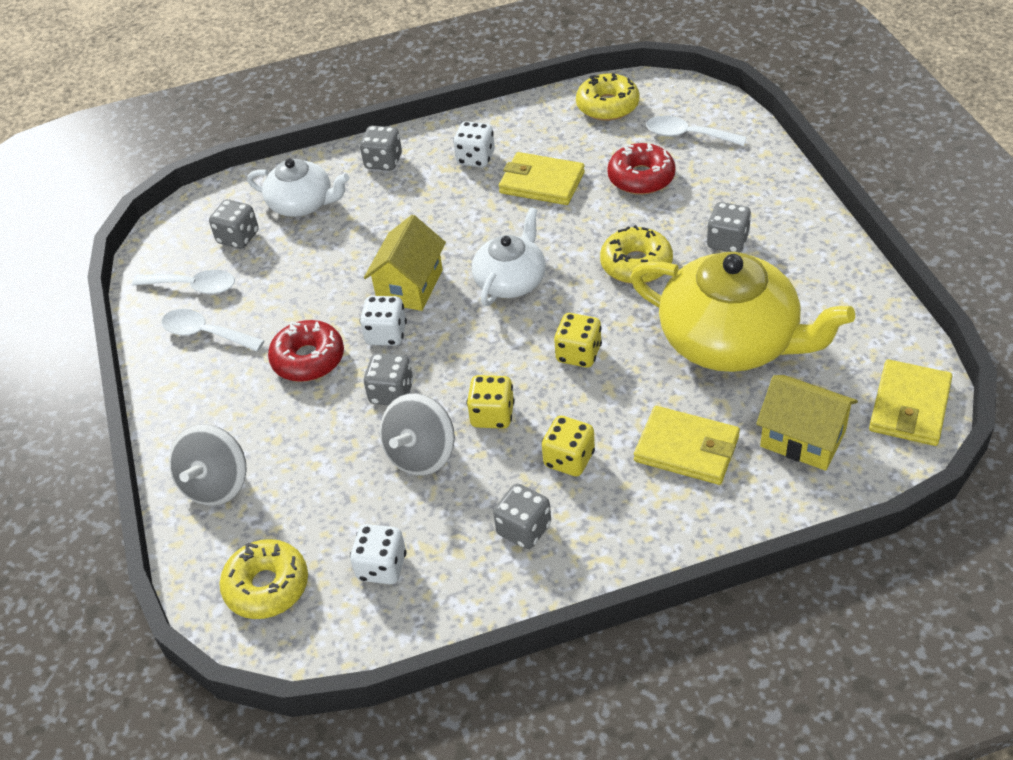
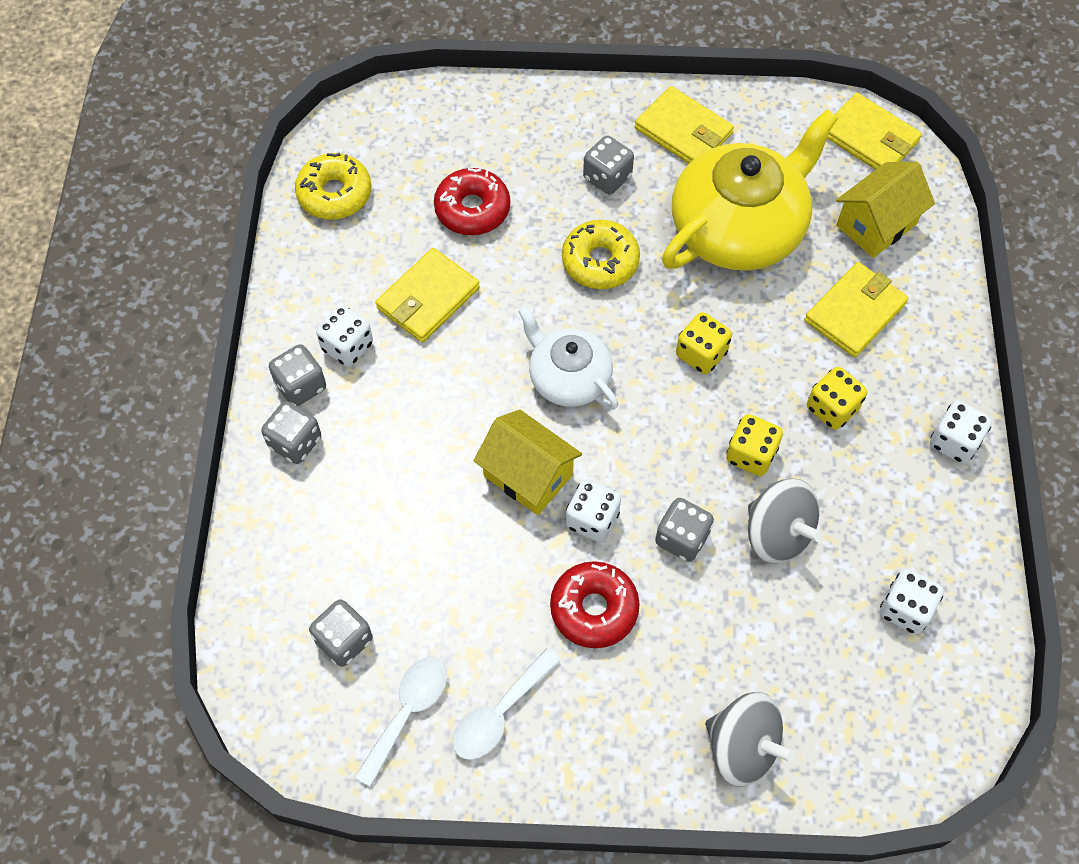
camera: 75 degrees left, 15 degrees up
(267, 586) = (895, 723): yellow donut -> none
(302, 204) = (322, 551): white teapot -> none
(524, 529) = (901, 473): grey dice -> grey dice (301, 386)
(579, 563) = (954, 442): none -> white dice
(687, 135) = (429, 145): white spoon -> none
(815, 273) = (683, 131): none -> yellow wallet

